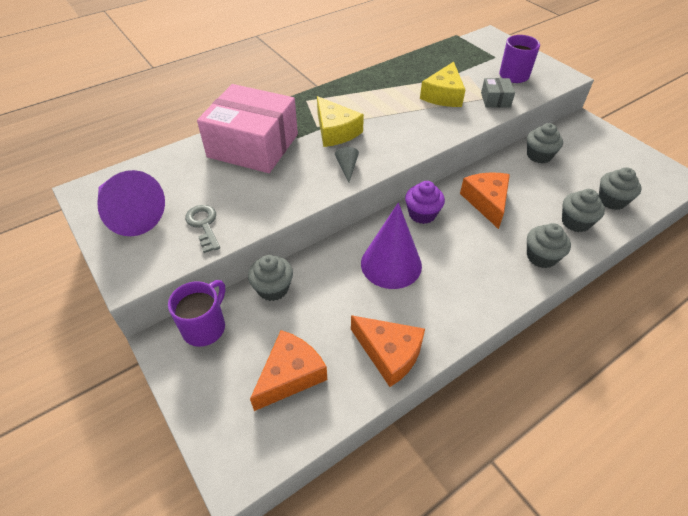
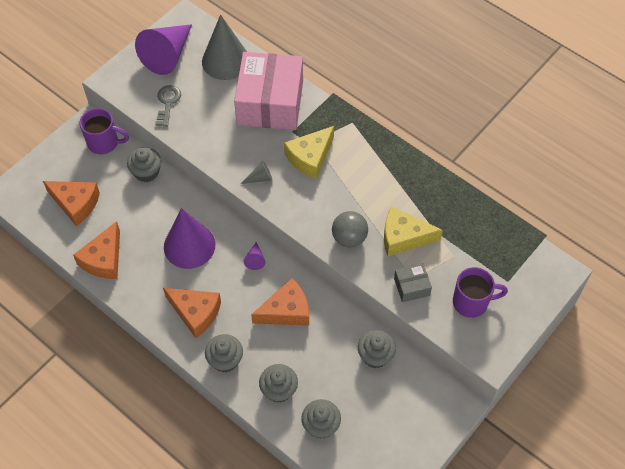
camera: 75 degrees right, 10 degrees up
(174, 168) = (225, 61): none -> grey cone
(204, 225) = (167, 103): grey key -> grey key turned 45 degrees counterclockwise
(422, 214) = (255, 259): purple cupcake -> purple cone
(437, 124) = (349, 238): none -> grey ball
(480, 272) = (195, 313): none -> orange cheese

